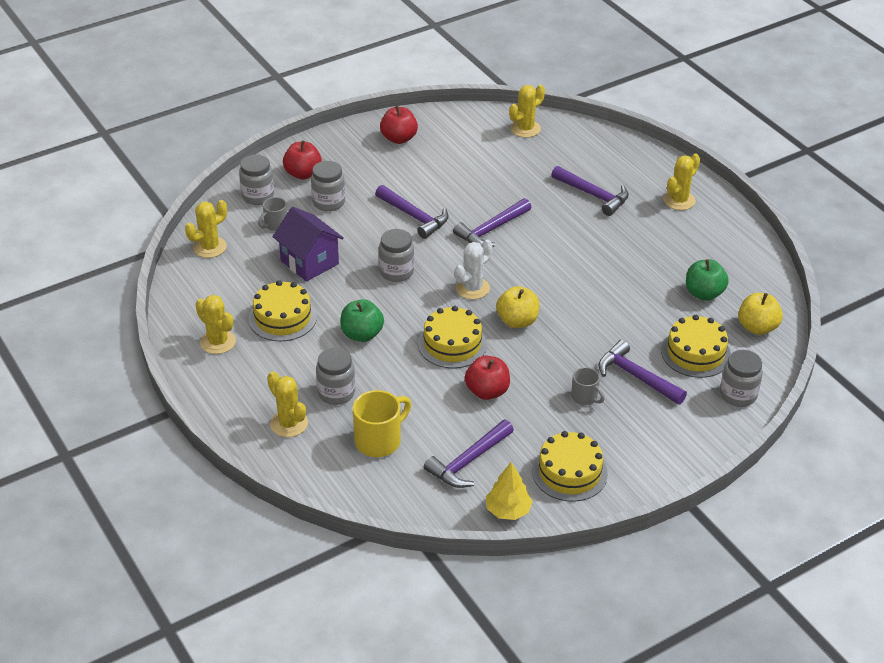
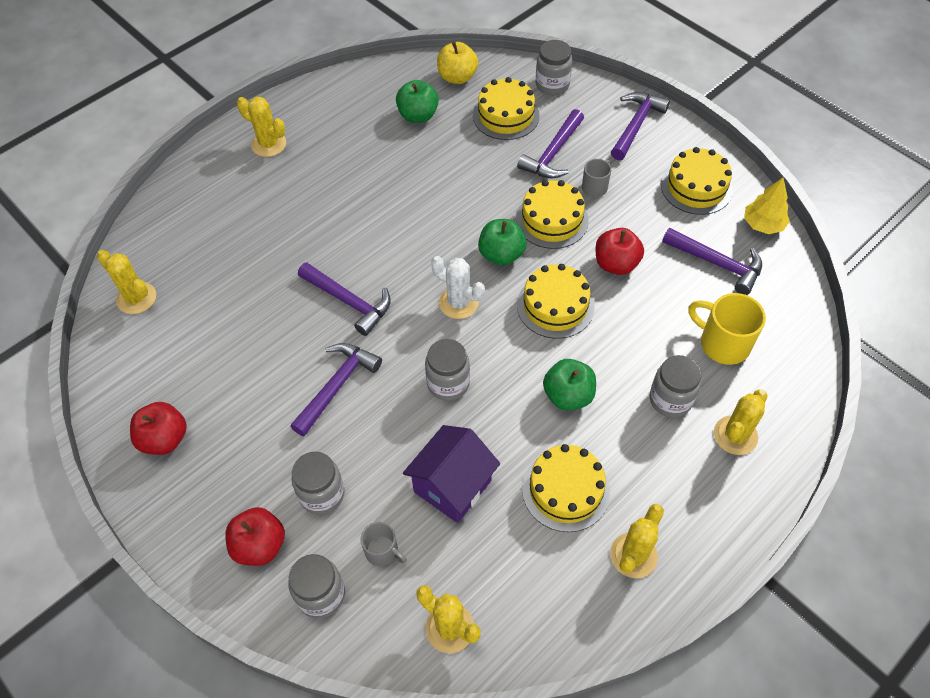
camera: 100 degrees left, 15 degrees up
(517, 321) = (501, 254): yellow apple -> green apple
(550, 360) = (552, 220): none -> yellow cake
(593, 195) = (268, 216): purple hammer -> purple hammer (636, 125)

